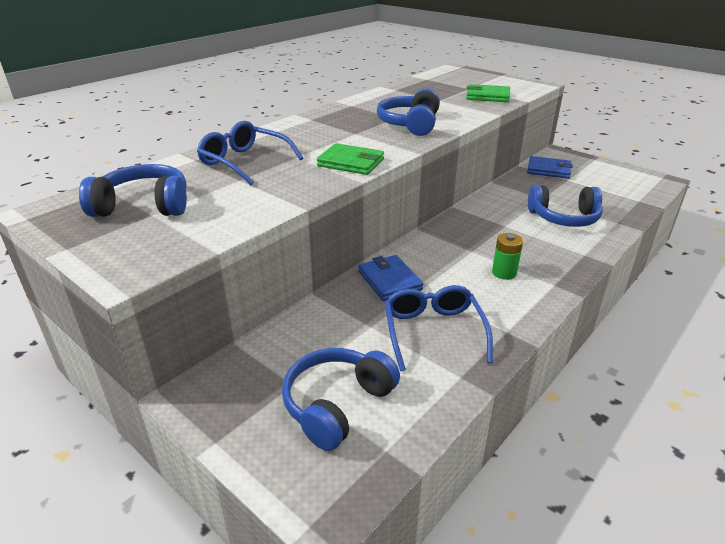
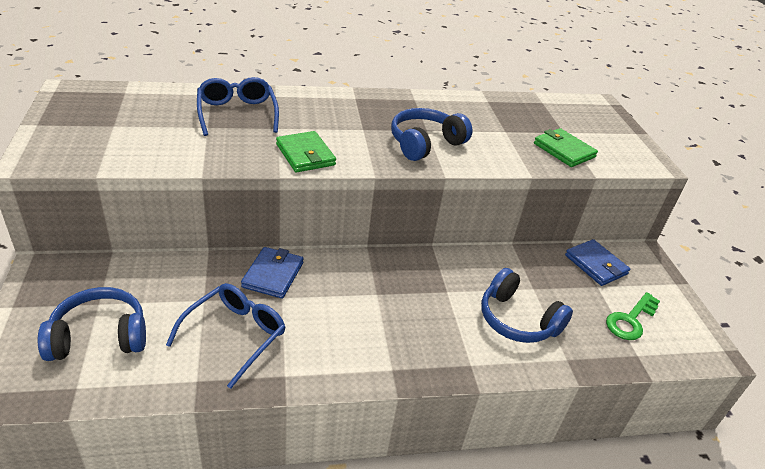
camera: 35 degrees right, 5 degrees up
(143, 206) = (120, 116): blue headphones -> none
(504, 273) = (369, 330): green battery -> none
(608, 187) = (630, 320): none -> green key

